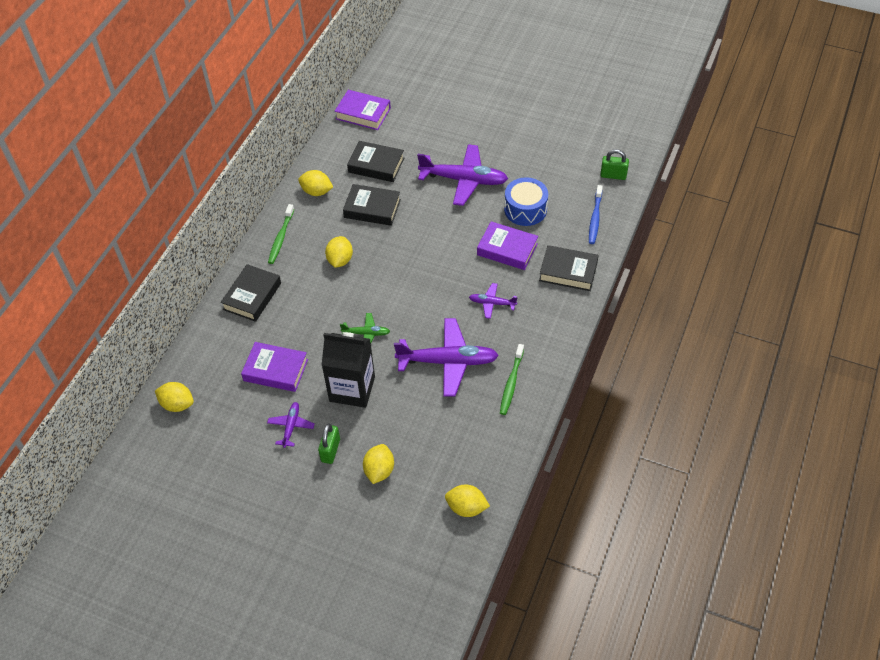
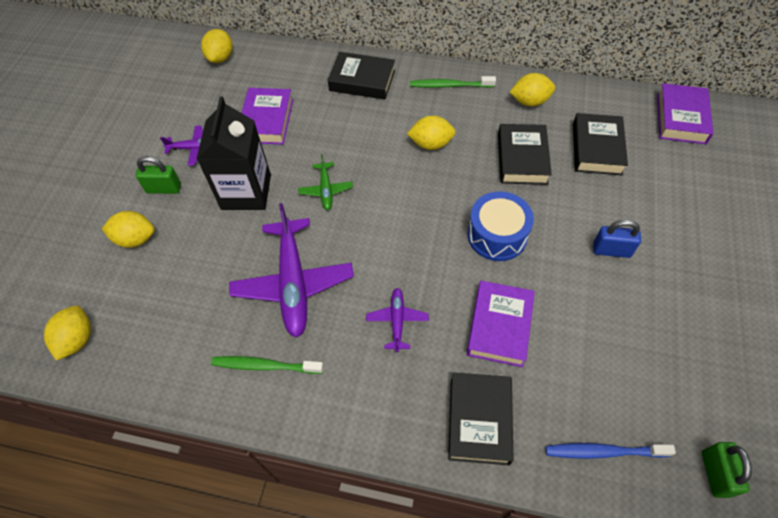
camera: 80 degrees right, 5 degrees up
(316, 192) = (530, 101): yellow lemon -> yellow lemon turned 75 degrees clockwise
(463, 180) = (611, 250): purple plane -> blue padlock
(525, 209) = (585, 340): blue drum -> blue drum (497, 235)

